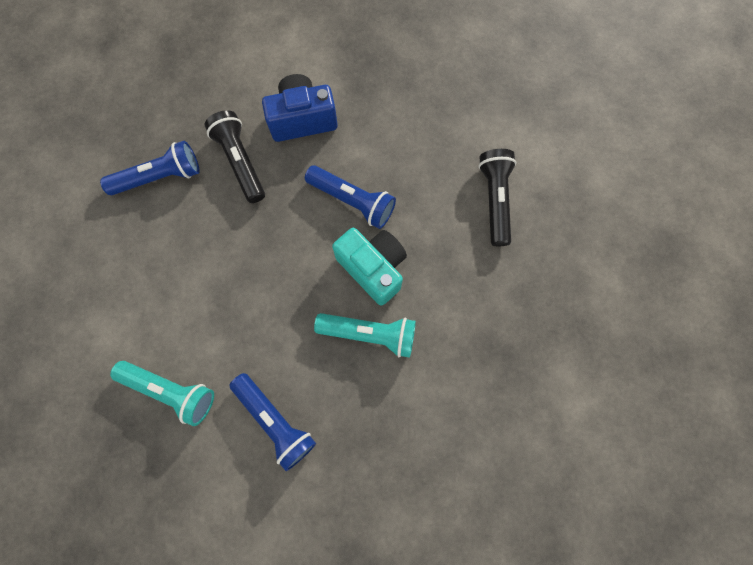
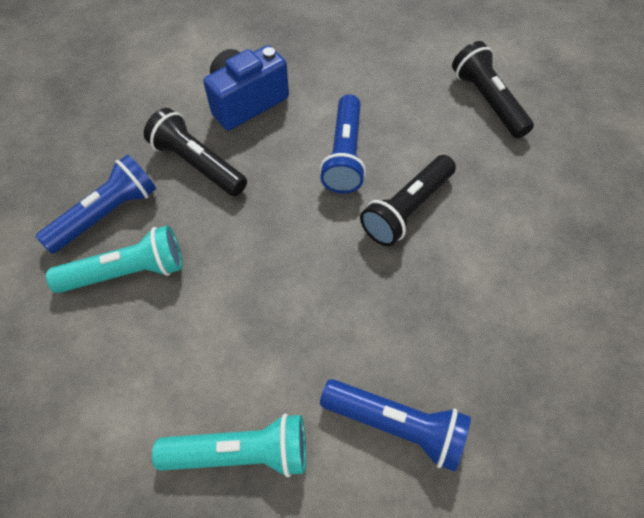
camera: 25 degrees left, 15 degrees down
(352, 201) = (344, 155): blue flashlight -> blue flashlight turned 90 degrees clockwise
(369, 334) = (445, 276): turquoise flashlight -> turquoise flashlight (127, 272)
(373, 268) = (407, 209): turquoise camera -> black flashlight

